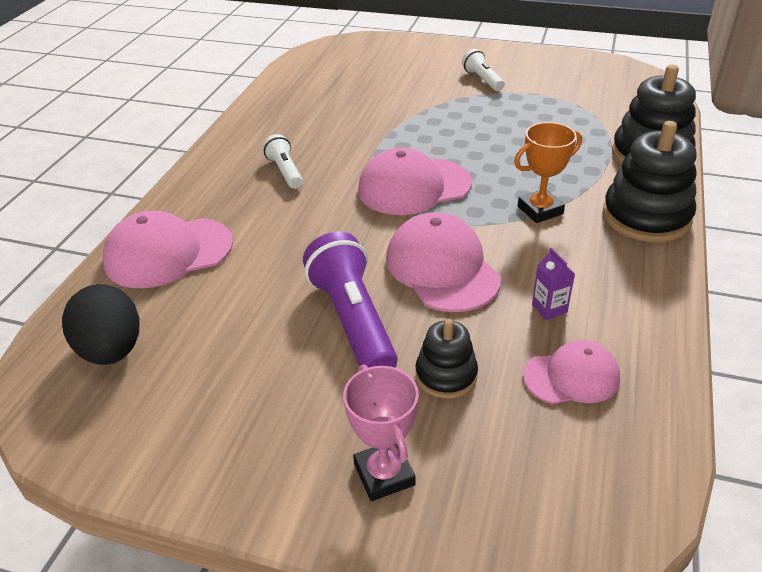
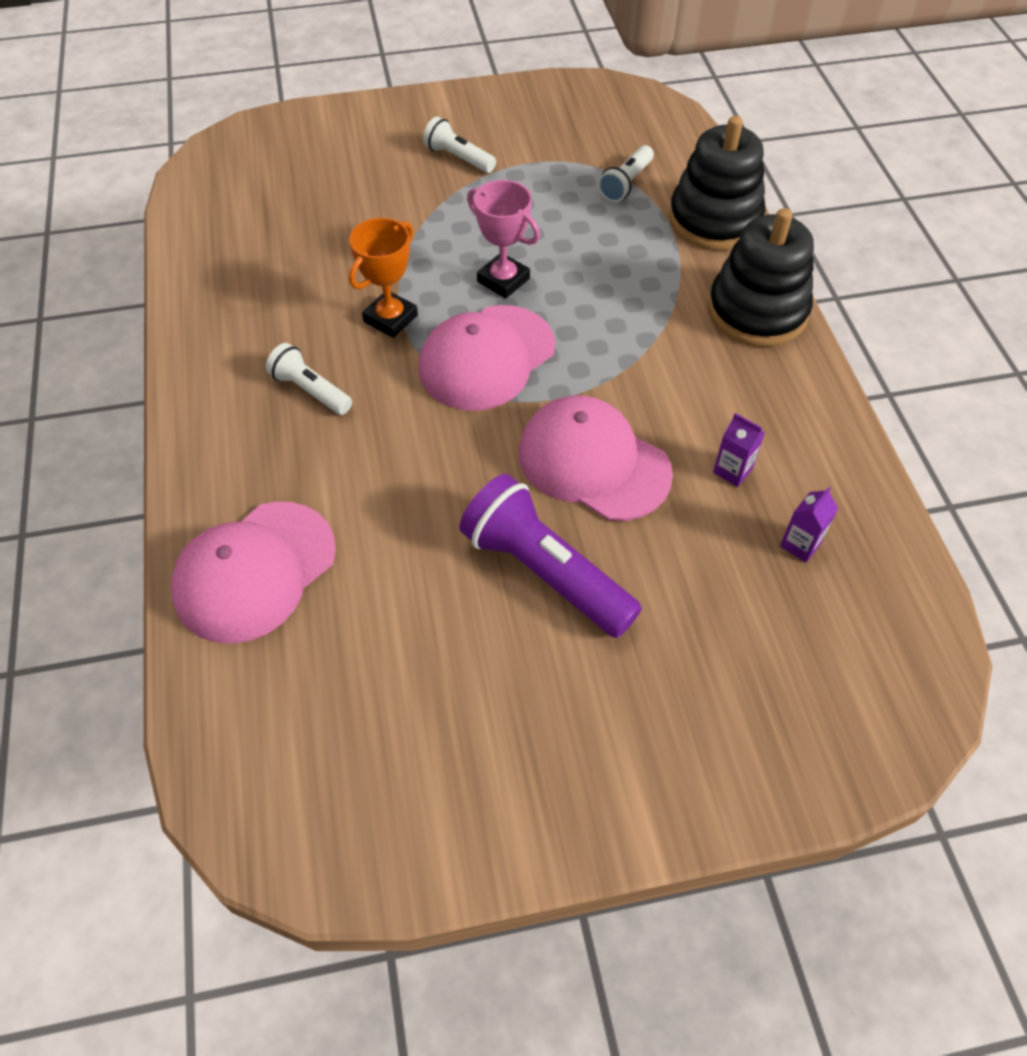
camera: 30 degrees left, 15 degrees up
(112, 350) = (297, 734): black egg -> none
(384, 474) = (700, 737): pink trophy -> pink trophy (503, 280)
(446, 375) = (684, 597): black stacking toy -> none
(540, 210) = (646, 342): orange trophy -> orange trophy (390, 318)
(571, 376) = (800, 544): pink cap -> purple carton
(594, 119) = (626, 184): none -> white flashlight

